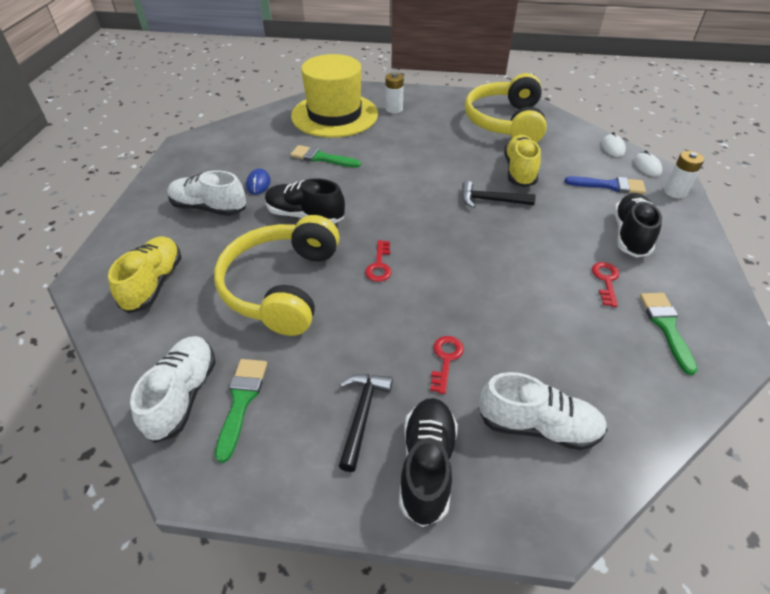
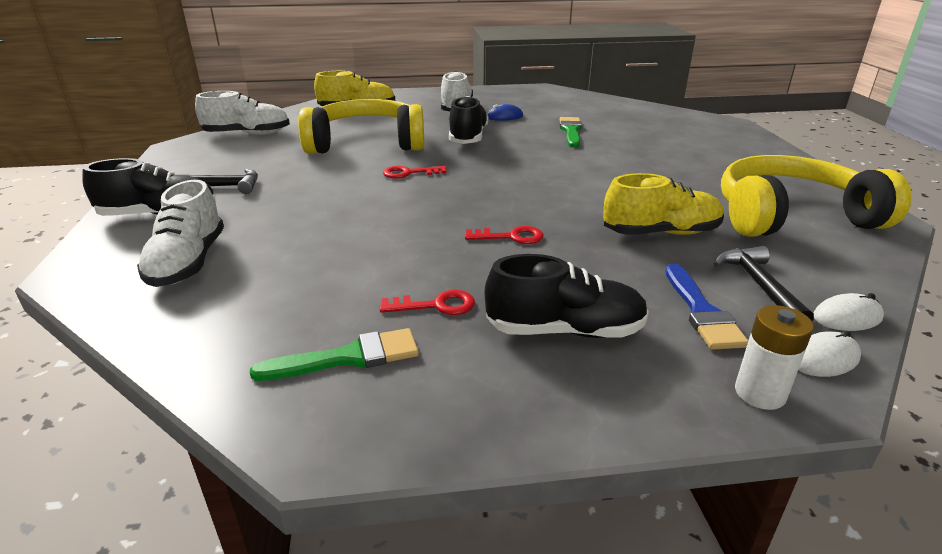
camera: 75 degrees right, 15 degrees down
(241, 401) = (240, 149): green brush -> none
(334, 115) = (663, 126): yellow hat -> none
(394, 109) = (719, 149): white battery -> none
(445, 359) = (281, 213): red key -> red key (511, 237)
(490, 200) = (568, 217): black hammer -> black hammer (759, 285)

